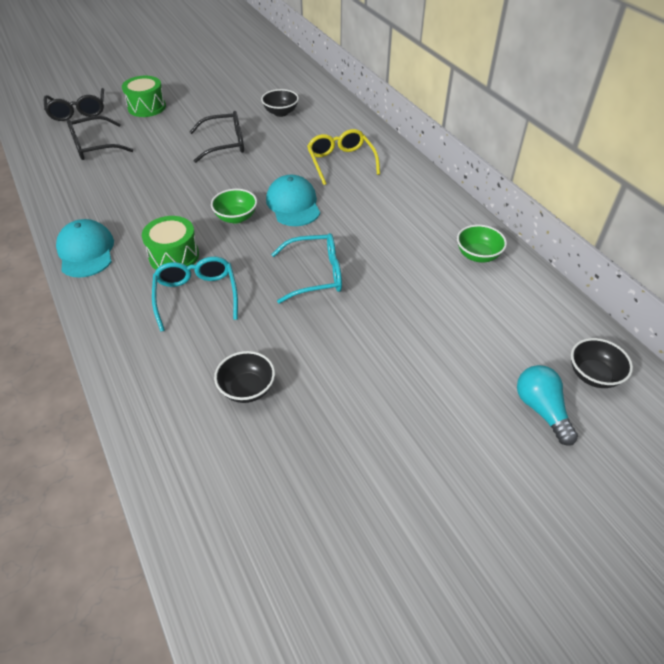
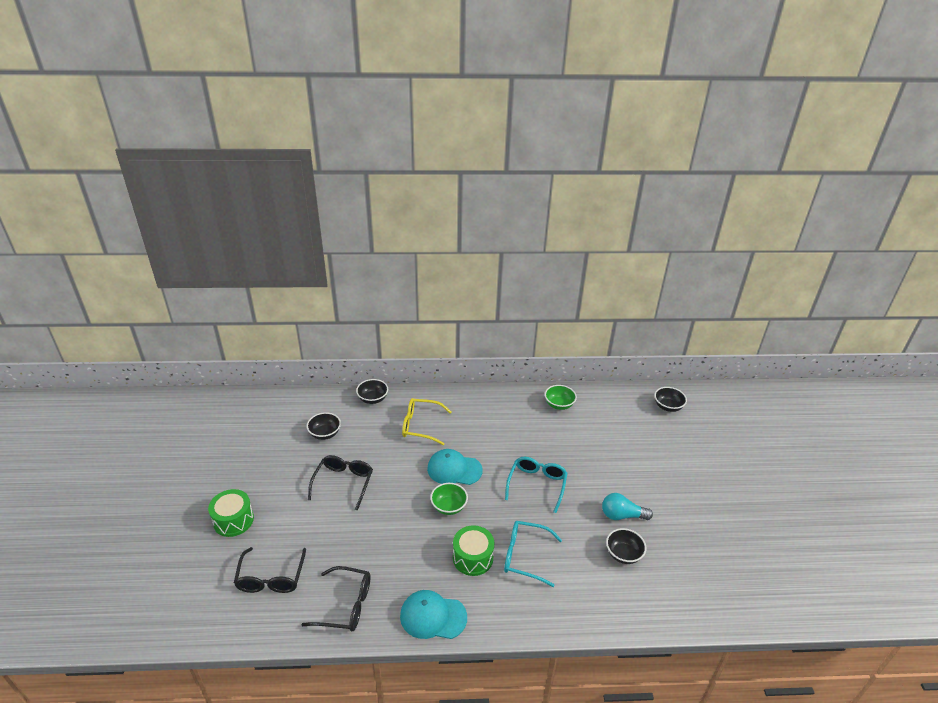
camera: 65 degrees left, 10 degrees down
(78, 111) = (190, 578): black glasses -> black glasses (346, 605)
(353, 121) = (373, 399): none -> black bowl
(541, 410) = (683, 436): turquoise light bulb -> turquoise light bulb (622, 515)

